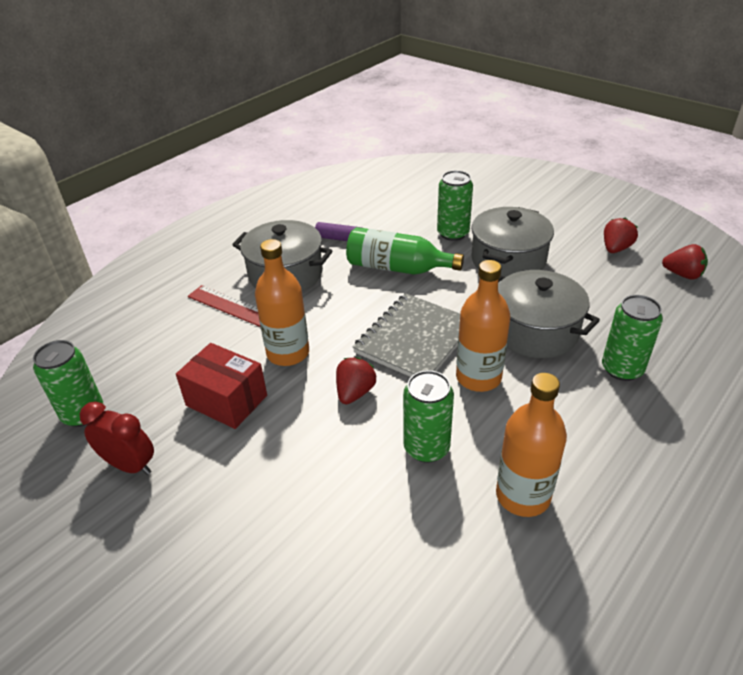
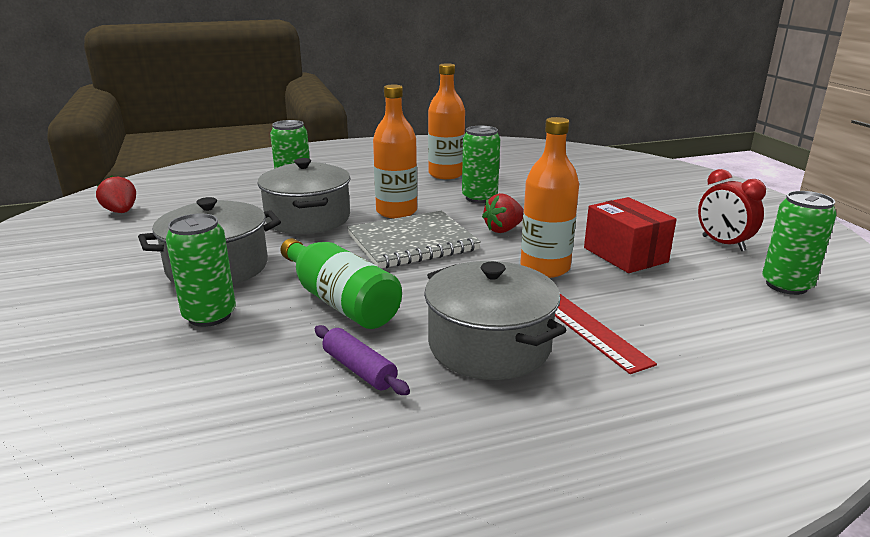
camera: 150 degrees left, 15 degrees down
(615, 248) = (109, 242): red strawberry -> none

